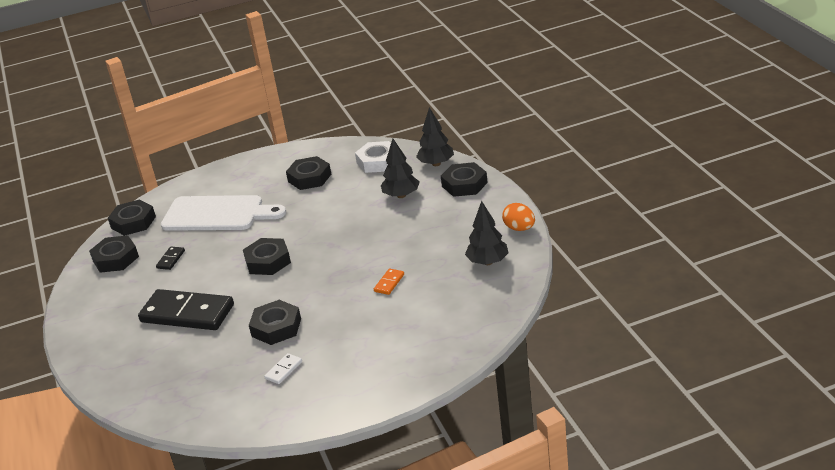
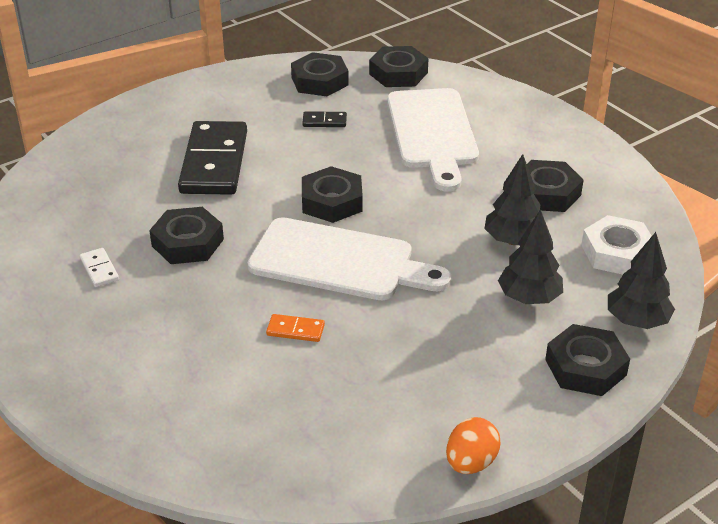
camera: 70 degrees right, 5 degrees up
(283, 370) = (99, 269): white domino -> white domino turned 45 degrees clockwise
(332, 262) = (339, 261): none -> white cutting board
(487, 262) = (365, 436): black tree -> black tree (513, 240)

